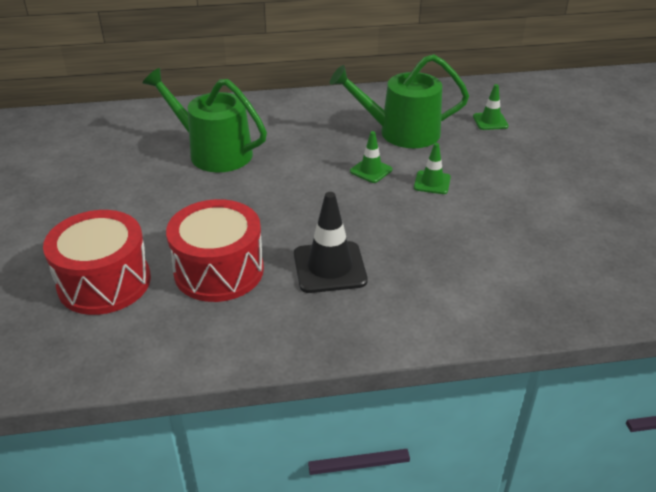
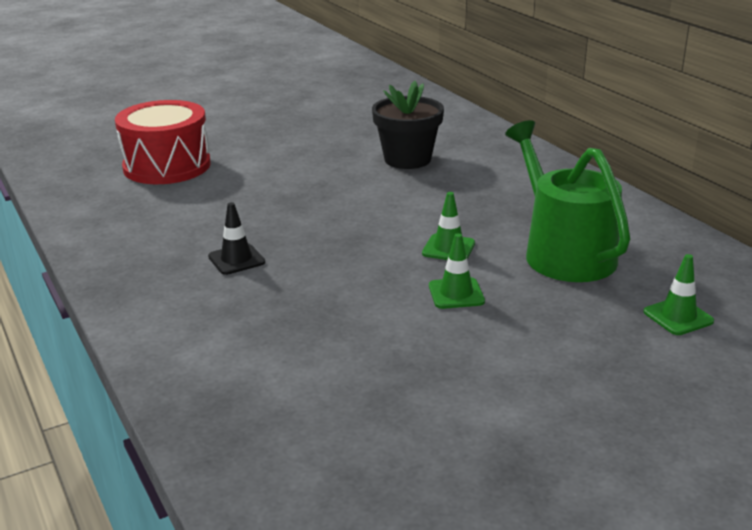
camera: 70 degrees right, 10 degrees down
(214, 152) = (407, 159): green watering can -> black flower pot
(219, 270) = (205, 207): red drum -> none
(329, 267) = (236, 259): black traffic cone -> black traffic cone, size x0.58

